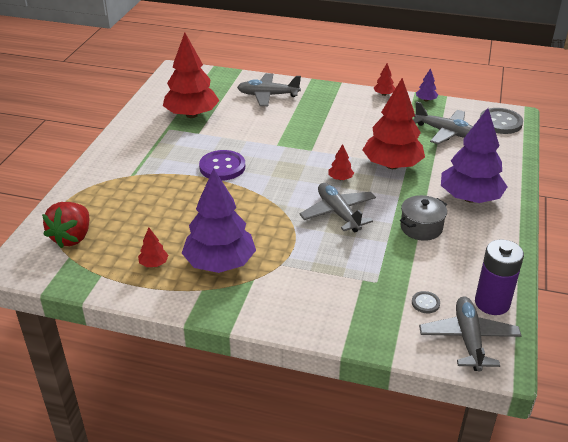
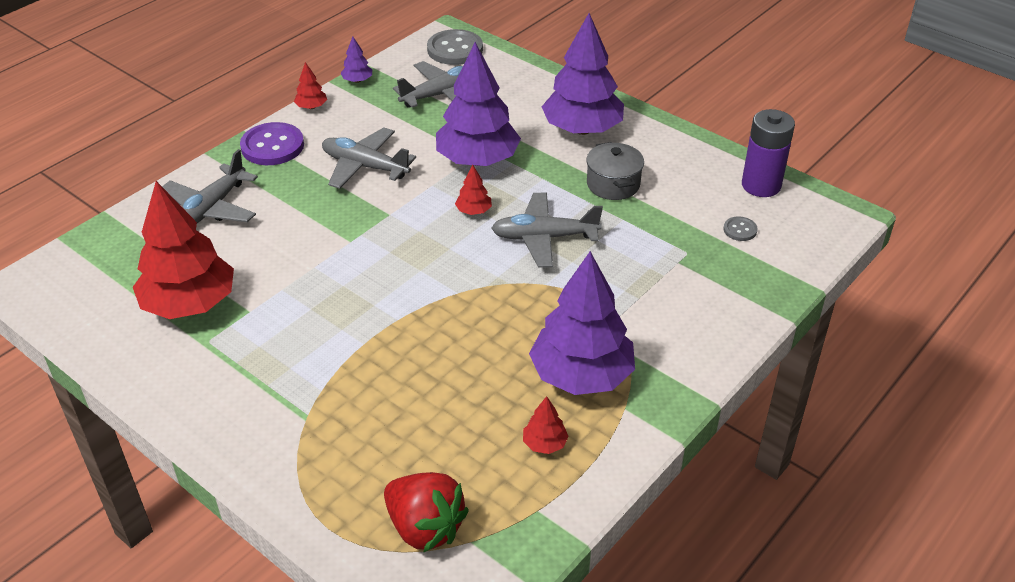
camera: 65 degrees left, 5 degrees up
(222, 167) = (363, 311): purple button -> purple button (272, 146)
(392, 165) = (477, 160): red tree -> purple tree
(468, 339) = (806, 222): grey plane -> grey plane (365, 166)

